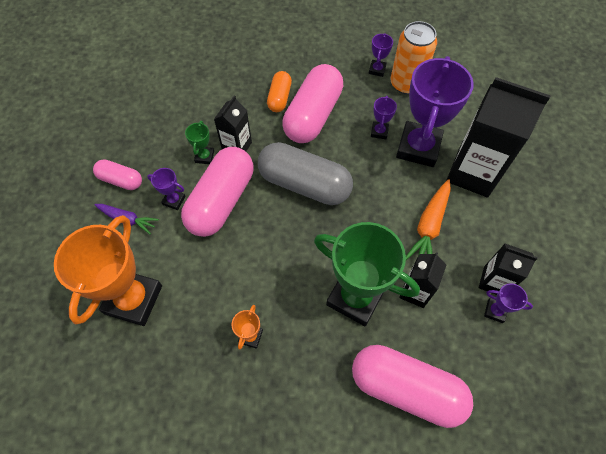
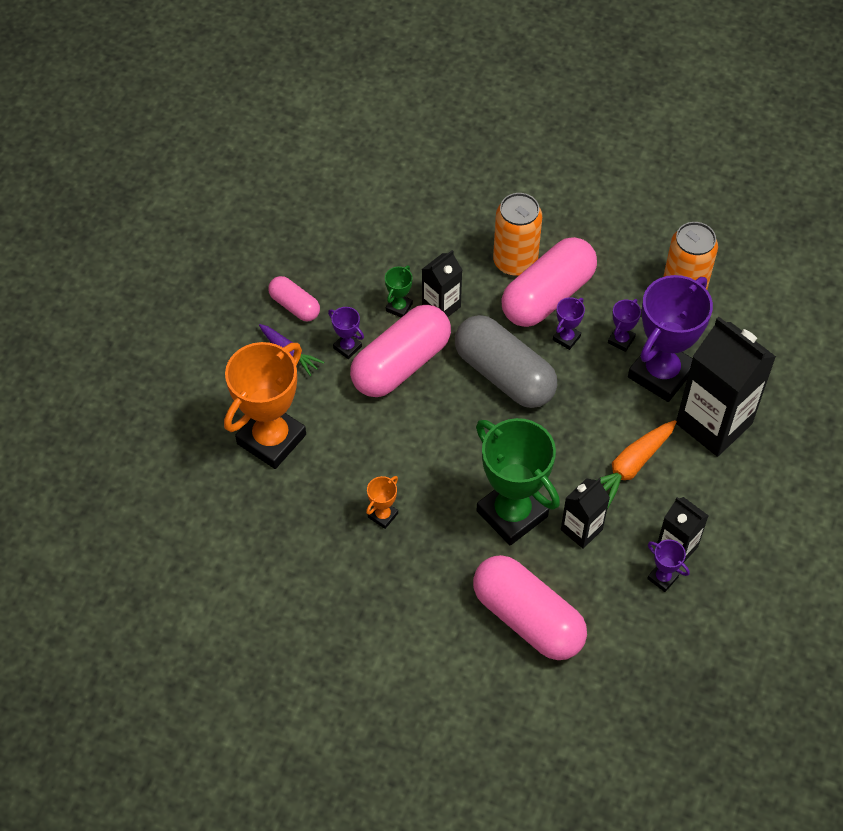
camera: 20 degrees right, 5 degrees down
(279, 98) = (515, 261): orange capsule -> orange can
(377, 70) = (654, 261): purple trophy -> purple trophy (566, 338)

